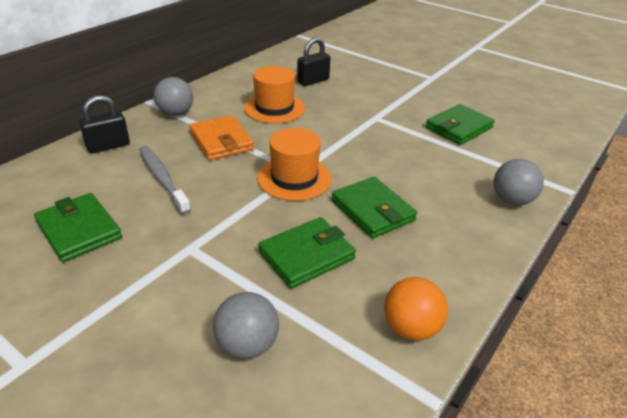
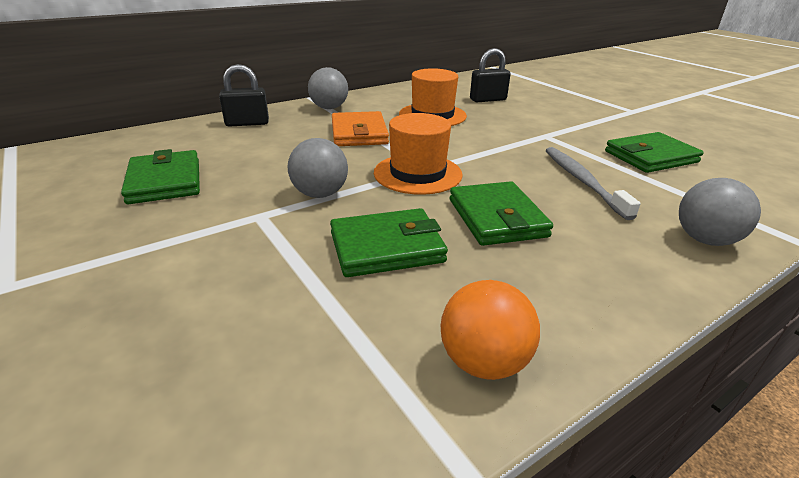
camera: 20 degrees right, 5 degrees down
(162, 178) = (278, 154): grey toothbrush -> grey toothbrush (582, 181)
(247, 345) = (250, 327): grey ball -> grey ball (320, 194)

